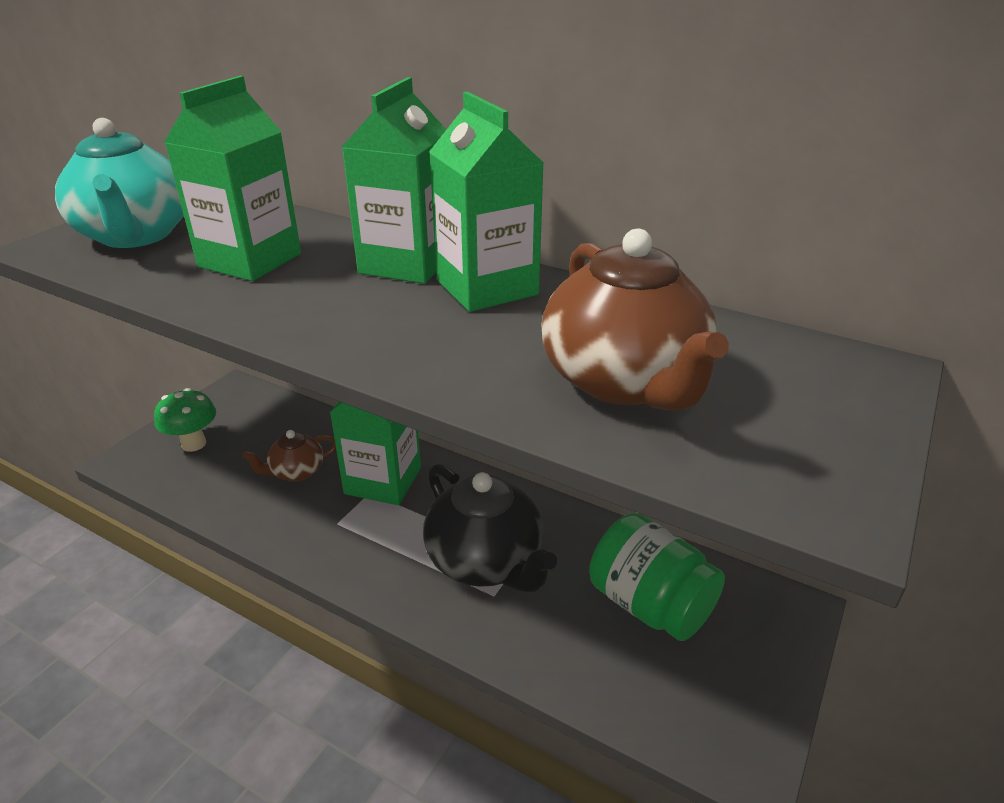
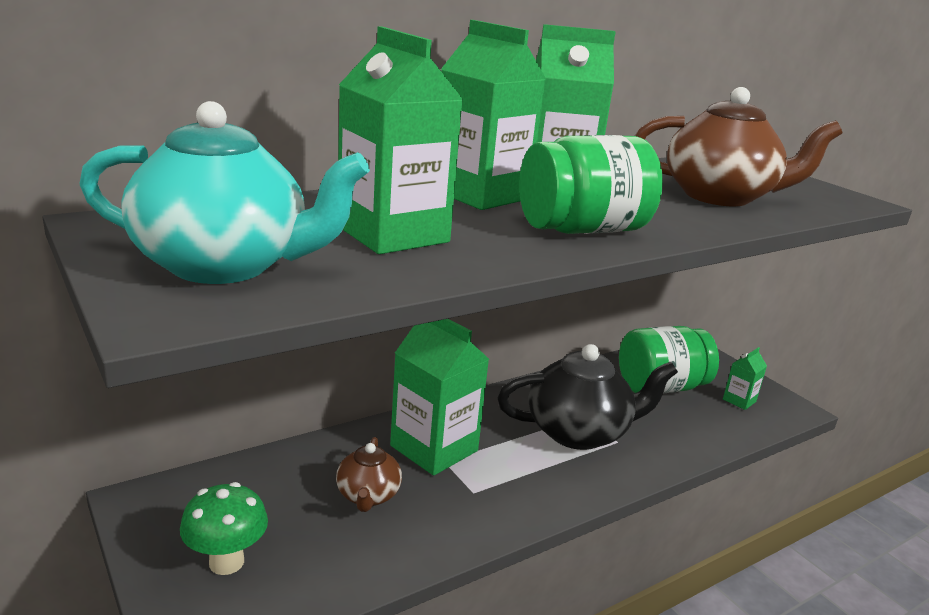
camera: 65 degrees left, 10 degrees down
(357, 324) = (582, 230): none -> green jar
(701, 693) = (739, 400): none -> green carton

